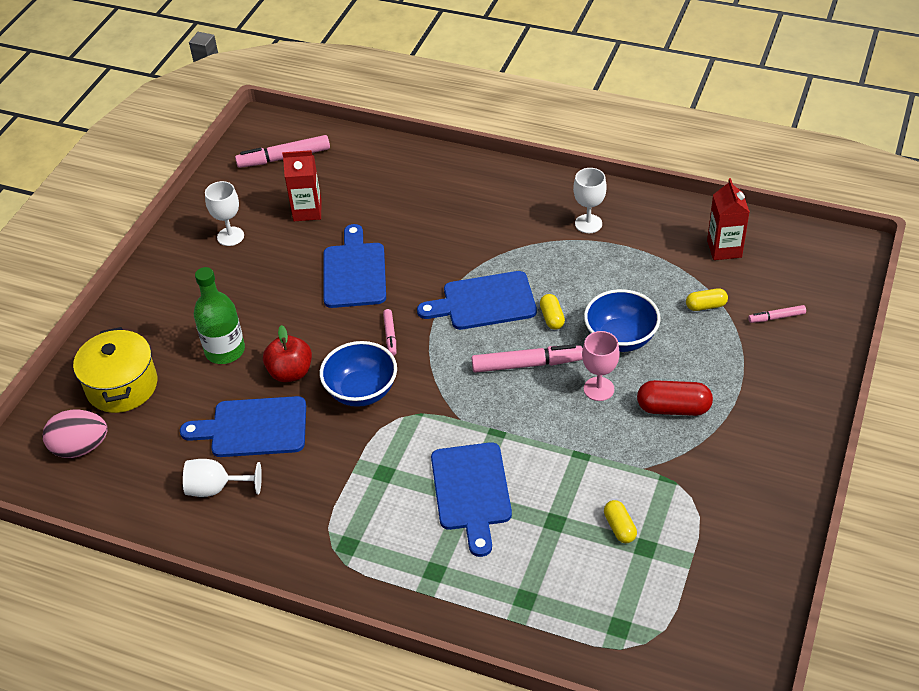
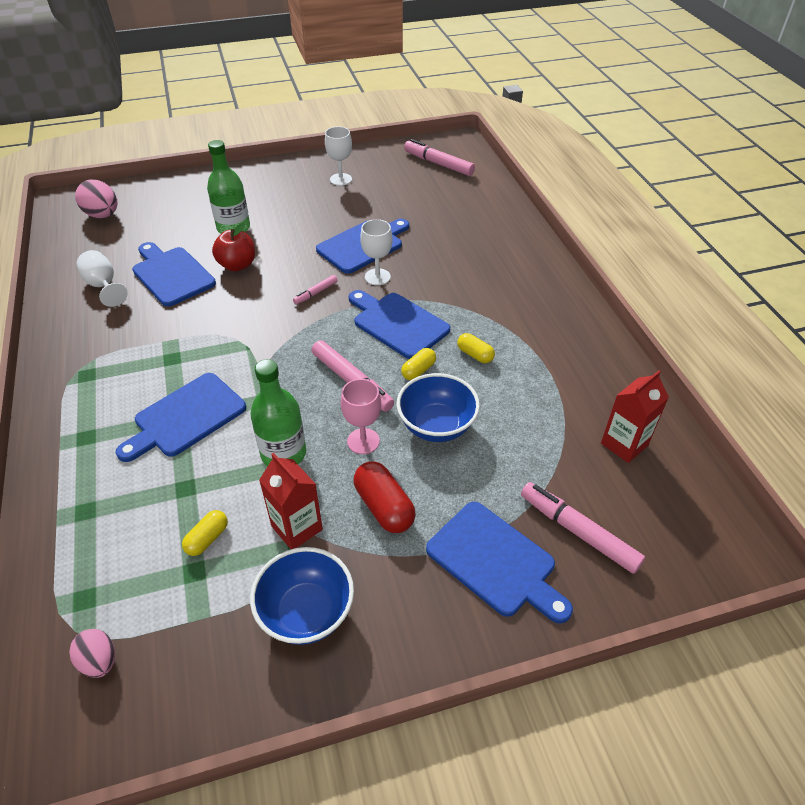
camera: 50 degrees right, 0 degrees up
(122, 386) = (167, 204): yellow pot -> none
(307, 211) = (399, 197): red carton -> red carton (297, 528)
(361, 391) = (247, 307): blue bowl -> blue bowl (306, 612)
(570, 443) = (283, 453): none -> green bottle
(588, 224) = (550, 339): white goblet -> white goblet (377, 277)
(684, 635) = (99, 661): none -> pink egg
(705, 306) = (536, 467): yellow capsule -> yellow capsule (475, 355)
(767, 373) = (495, 561): none -> blue cutting board
(776, 317) = (578, 532): pink marker -> pink marker, size x1.87

